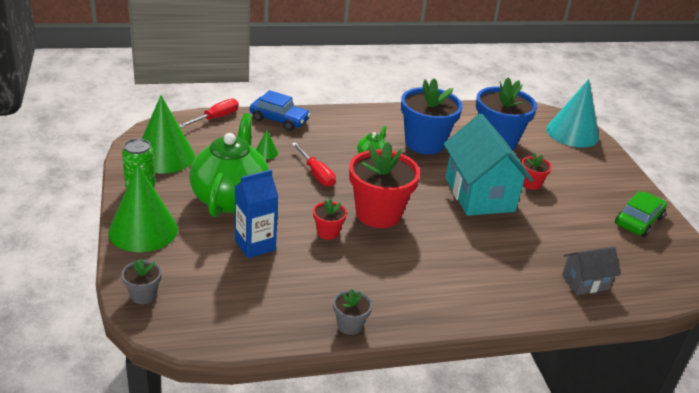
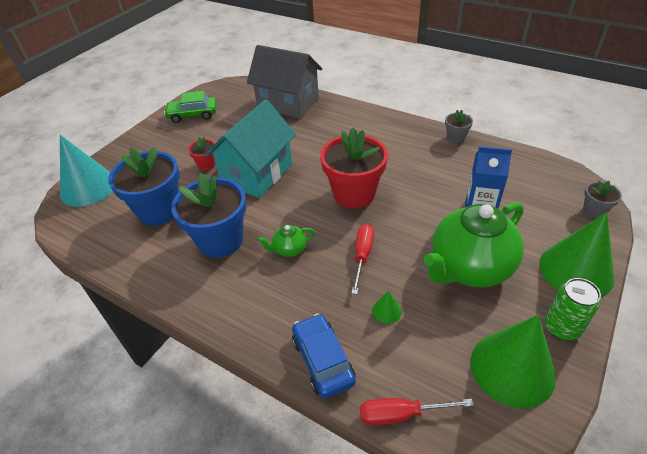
camera: 130 degrees left, 10 degrees up
(328, 232) = (410, 197): red flower pot -> none
(585, 282) = (288, 103): grey house -> grey house, size x1.96

